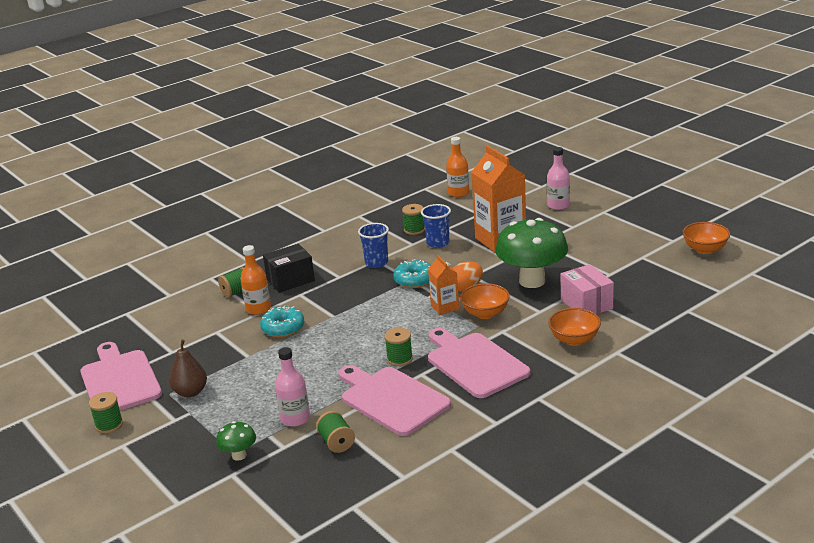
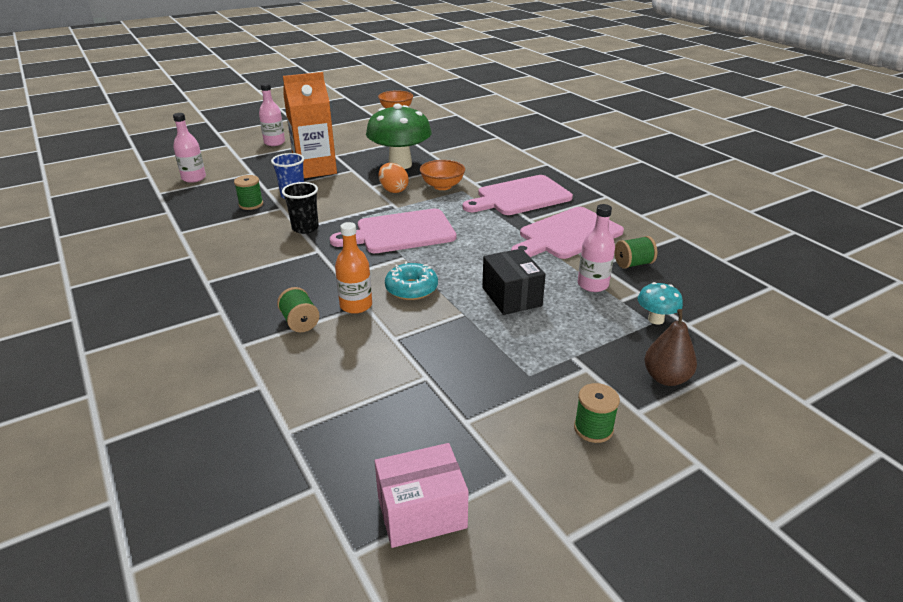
camera: 85 degrees left, 5 degrees up
(119, 380) = (484, 426): pink cutting board -> pink cutting board (400, 232)
(191, 392) = (529, 356): brown pear -> brown pear (666, 378)
(239, 455) = (656, 319): green mushroom -> turquoise mushroom
(290, 280) = (300, 281): black box -> black box (511, 296)
(376, 263) = (305, 228): blue cup -> black cup
(399, 359) = (502, 227): green spool -> none
(414, 280) = (359, 211): turquoise donut -> none
(444, 307) = (421, 201): orange carton -> none
(458, 193) = (194, 178): orange bottle -> pink bottle
(574, 340) = (499, 160): orange bowl -> none
(586, 304) = (449, 151): pink box -> pink box (421, 512)

